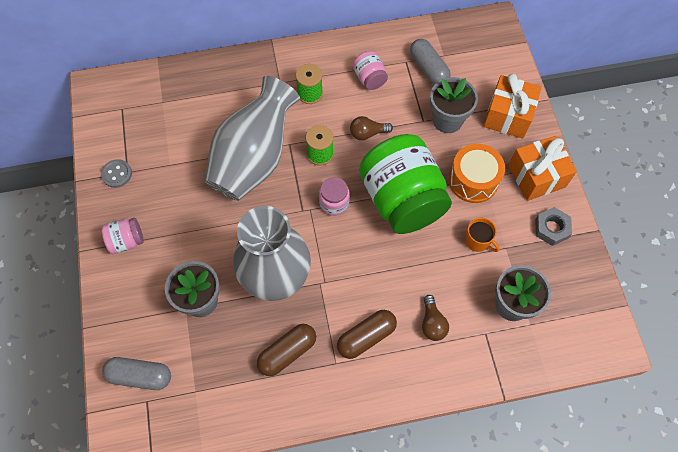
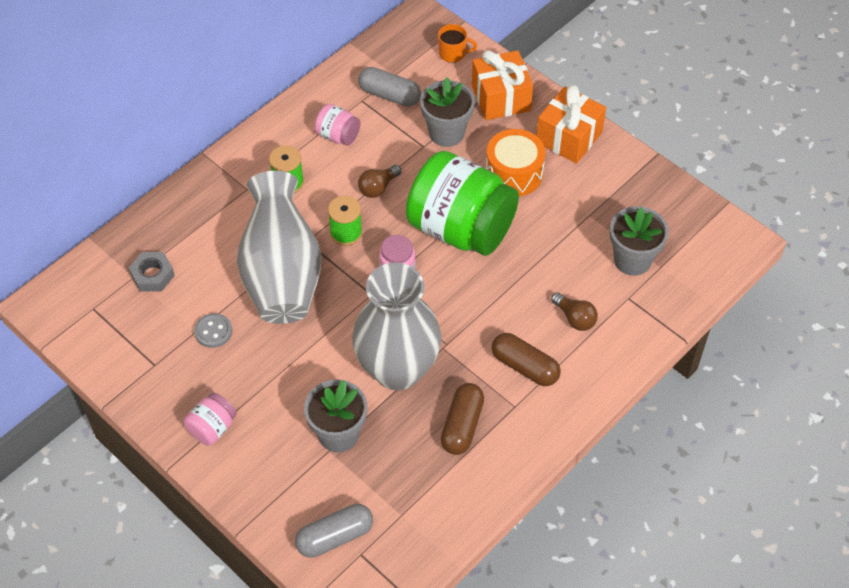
camera: 35 degrees left, 10 degrees down
(117, 174) = (144, 373): grey button -> grey button (213, 331)
(366, 337) = (525, 366): brown capsule -> brown capsule turned 75 degrees counterclockwise
(477, 241) = (559, 224): orange mug -> orange mug (453, 53)
(551, 228) = (616, 175): grey nut -> grey nut (152, 275)

